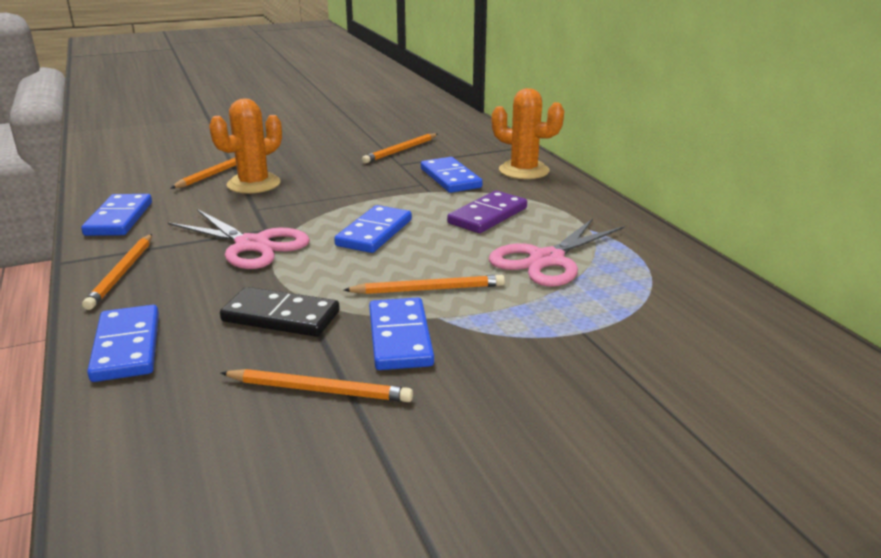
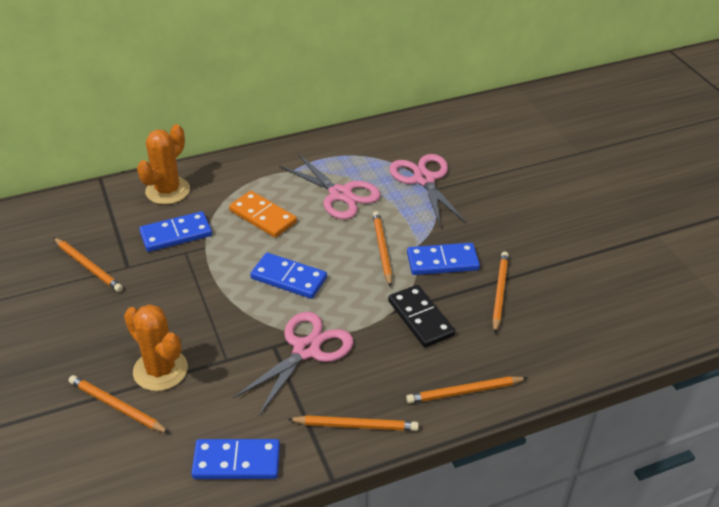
camera: 90 degrees left, 15 degrees up
(126, 347) = (464, 391): blue domino -> orange pencil
(280, 317) = (420, 318): black domino -> black domino turned 45 degrees counterclockwise
(488, 216) = (263, 216): purple domino -> orange domino
(611, 326) = (424, 179): none -> pink scissors

